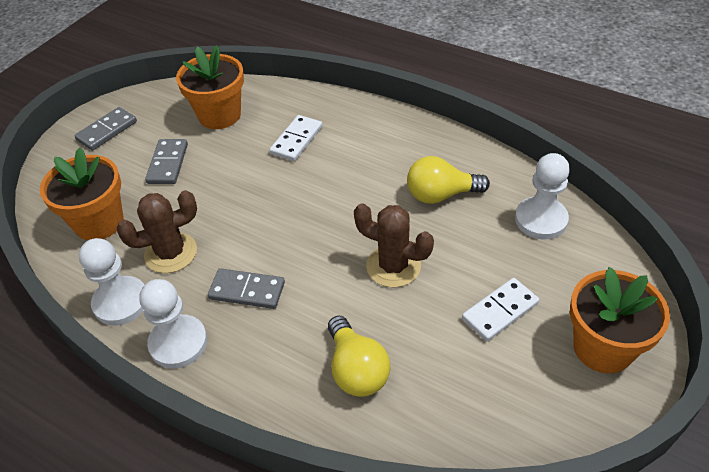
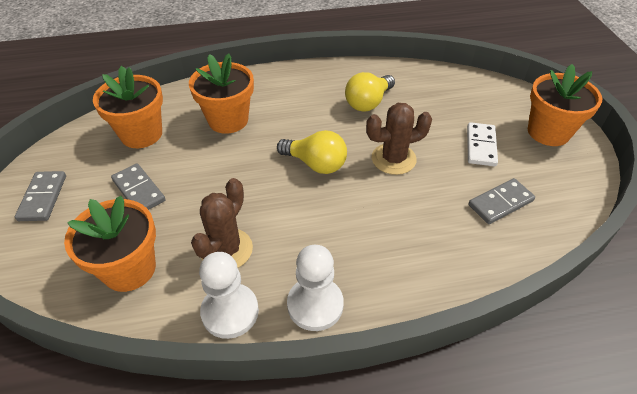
camera: 45 degrees left, 0 degrees up
(247, 291) = (319, 235): grey domino -> grey domino (500, 203)
(296, 140) = (228, 120): white domino -> orange flower pot
(356, 369) = (450, 232): yellow light bulb -> yellow light bulb (316, 164)
(541, 220) = (438, 86): white pawn -> none

